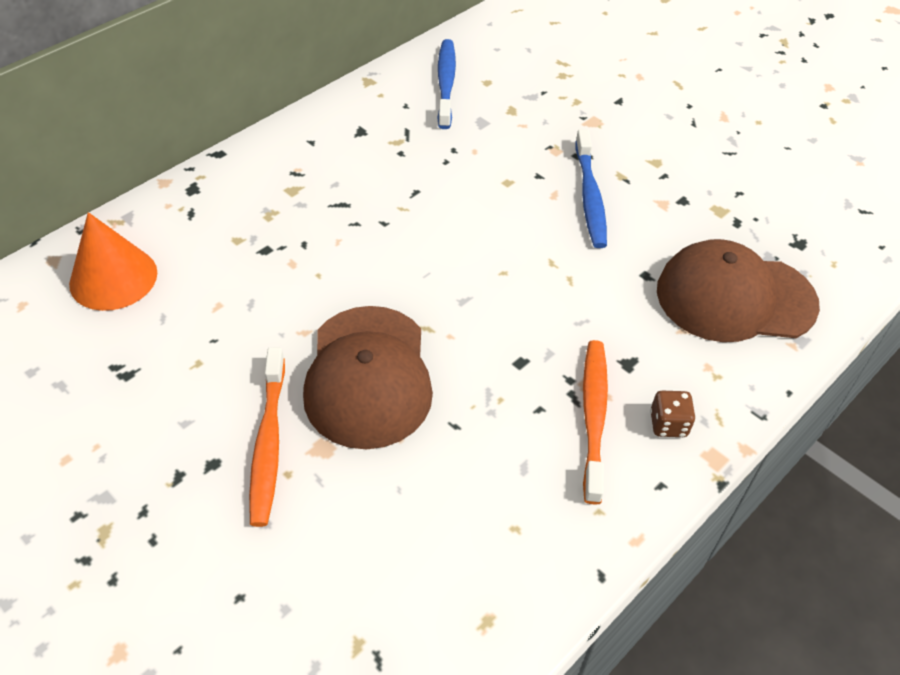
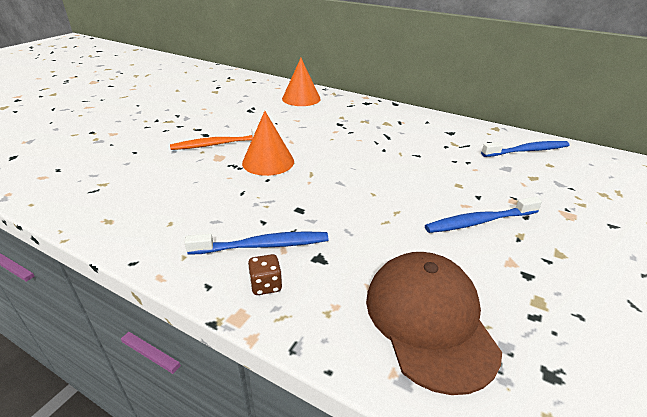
camera: 75 degrees right, 15 degrees down
(368, 376) = (268, 162): brown cap -> orange cone
(593, 416) = (263, 245): orange toothbrush -> blue toothbrush

